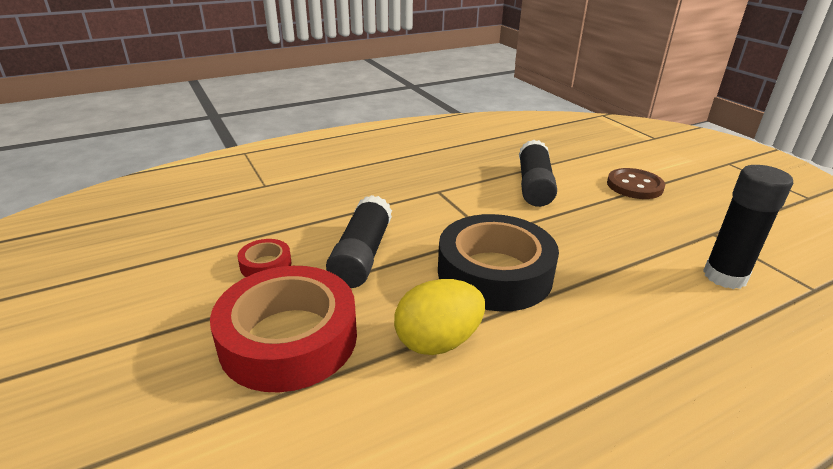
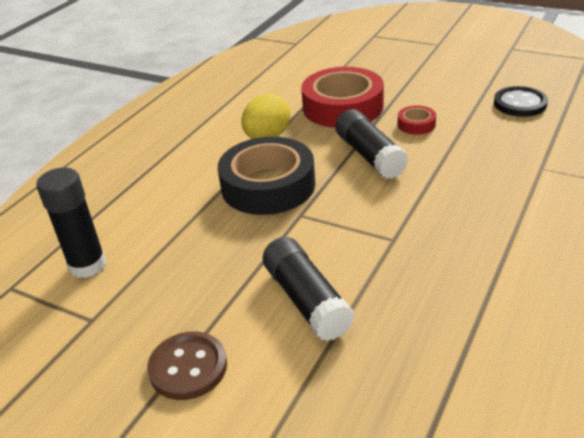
camera: 150 degrees right, 5 degrees up
(145, 235) = (520, 103): none -> black button

